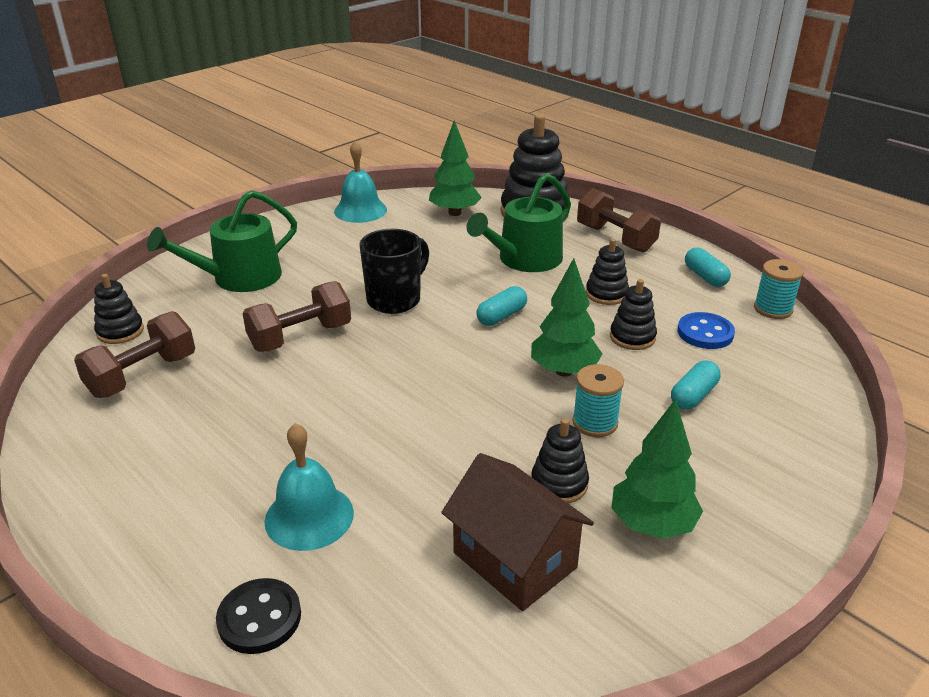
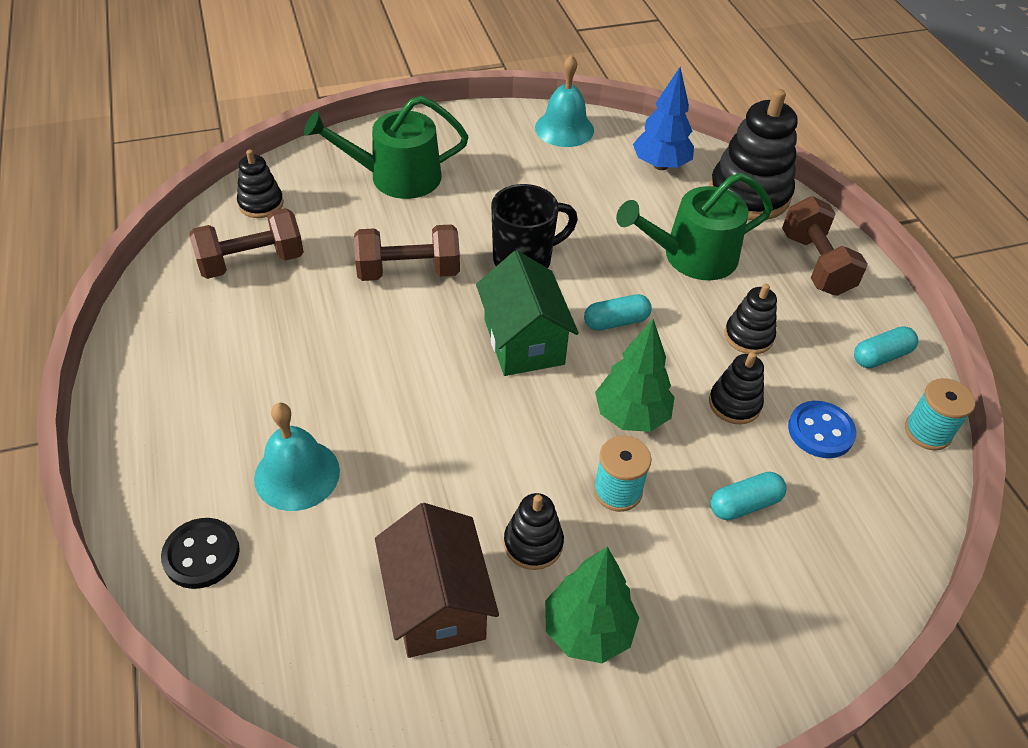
camera: 25 degrees right, 15 degrees up
(438, 352) = (523, 341): none -> green house
(454, 213) = (660, 165): green tree -> blue tree
(705, 277) = (881, 356): turquoise capsule -> turquoise capsule turned 60 degrees clockwise

